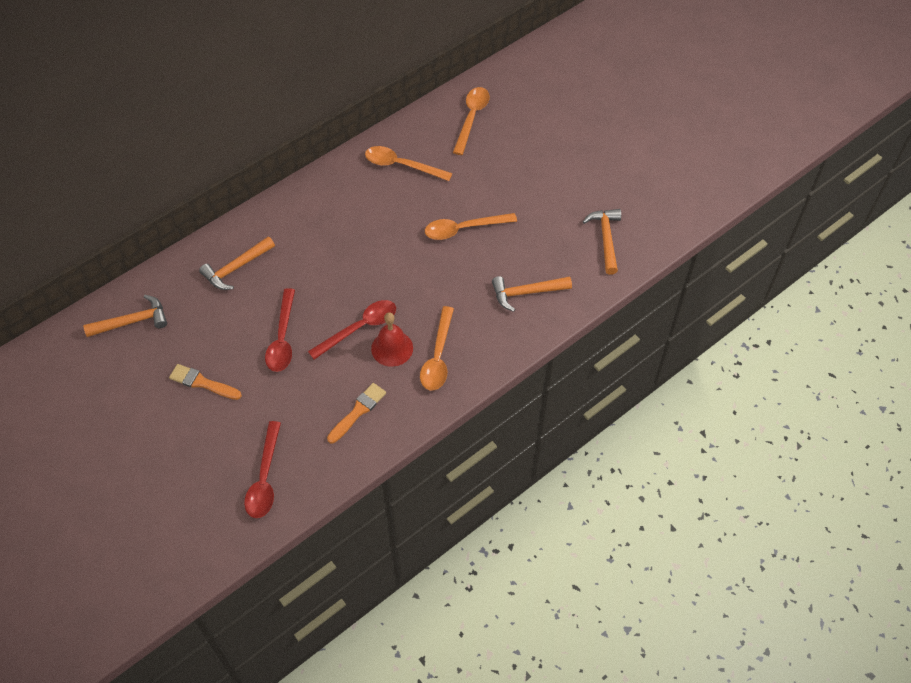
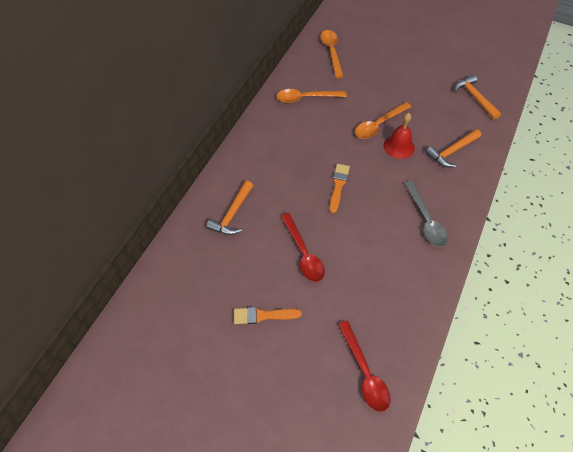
camera: 25 degrees left, 0 degrees up
(132, 321) = (173, 289): orange hammer -> none
(358, 411) = (398, 285): orange brush -> orange brush (338, 185)
(359, 328) = (355, 222): red spoon -> none
(392, 348) = (389, 227): red bell -> red bell (399, 146)
(438, 356) = (425, 220): orange spoon -> grey spoon

